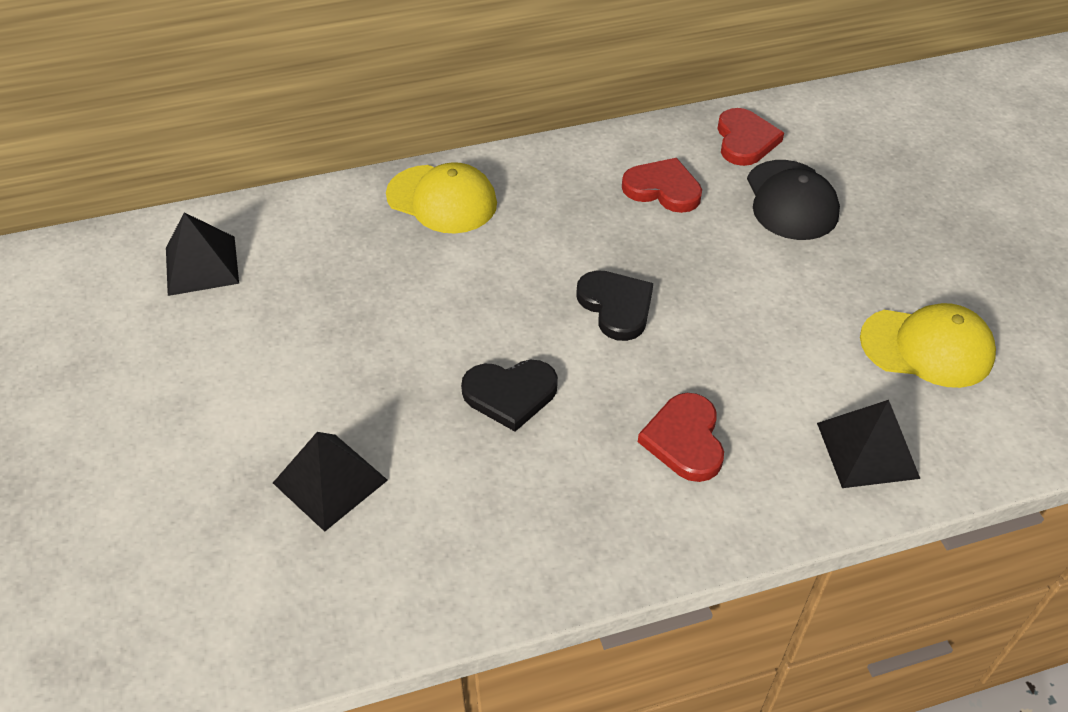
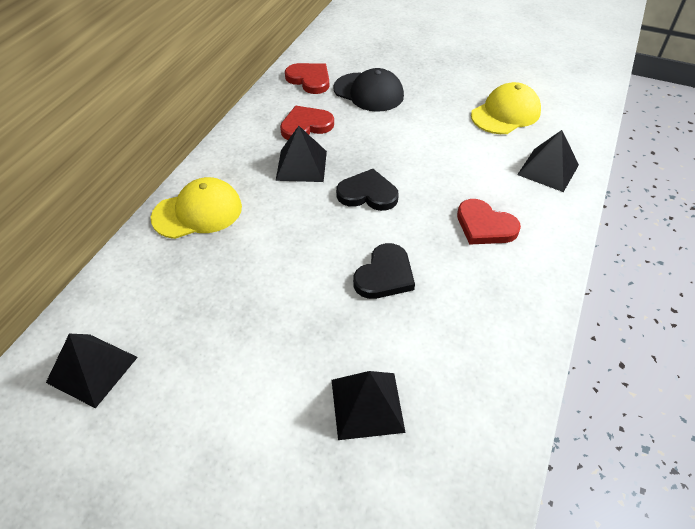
camera: 50 degrees left, 0 degrees up
(596, 227) = (301, 165): none -> black pyramid

